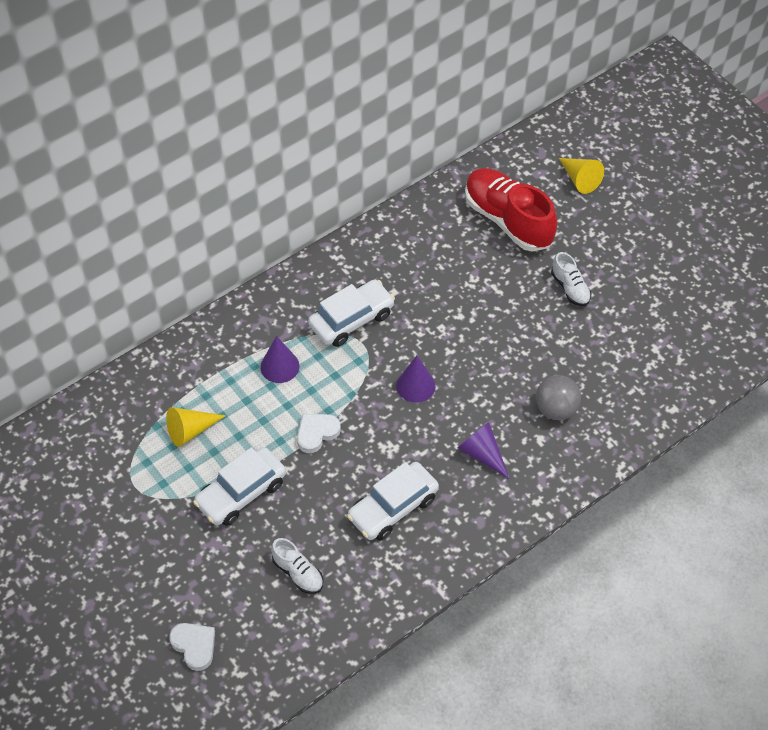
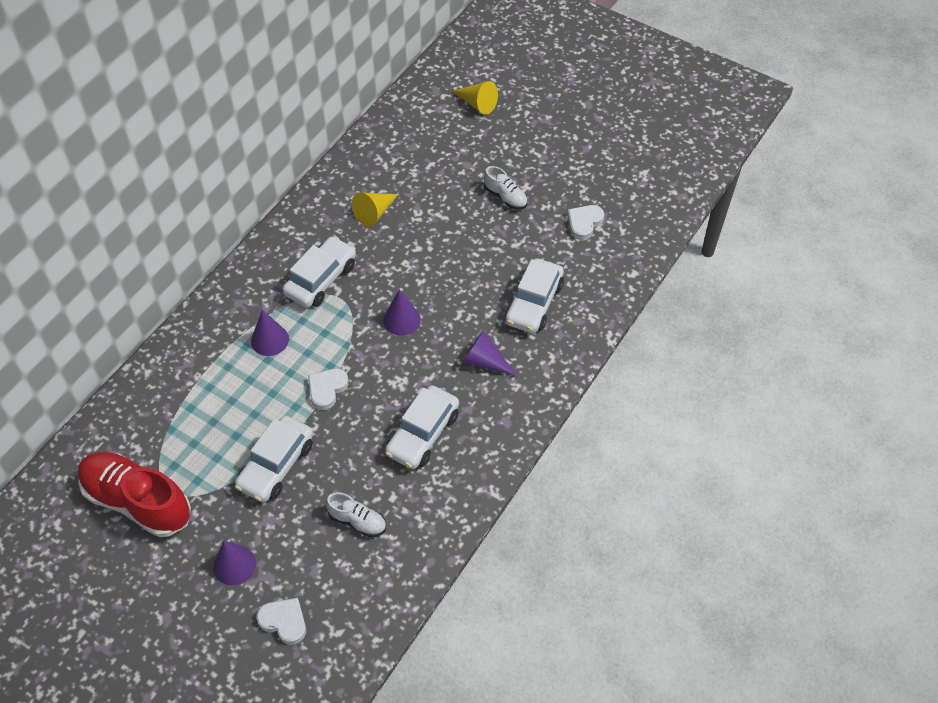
camera: 20 degrees left, 0 degrees up
(168, 576) = (234, 565): none -> purple cone
(190, 430) = (206, 423): yellow cone -> yellow cone (375, 213)
(508, 220) = (428, 154): red shoe -> red shoe (138, 501)
(556, 409) = (534, 303): grey ball -> white car
(642, 340) = (584, 223): none -> white heart

